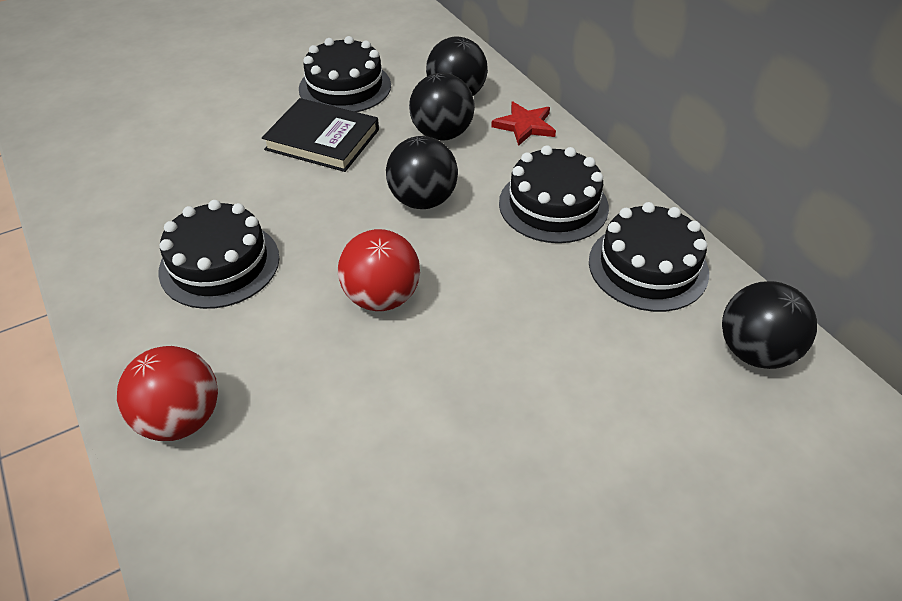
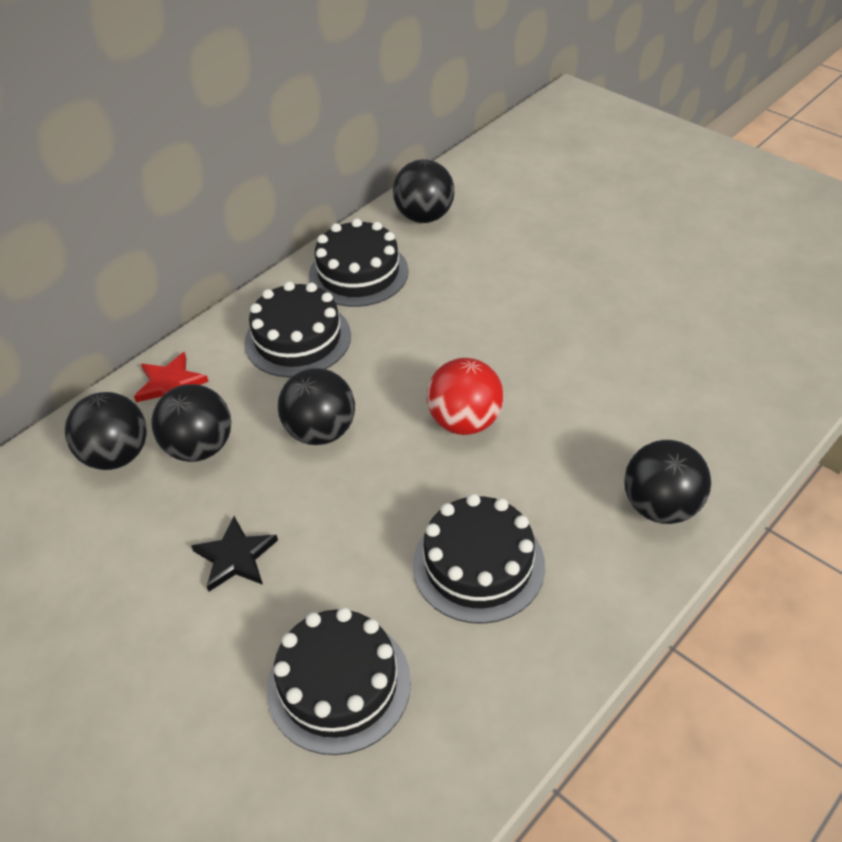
camera: 105 degrees left, 0 degrees up
(181, 419) = (661, 506): red ball -> black ball
(322, 139) = (235, 557): black book -> black star
(345, 87) = (110, 577): black cake -> black cake (339, 684)

